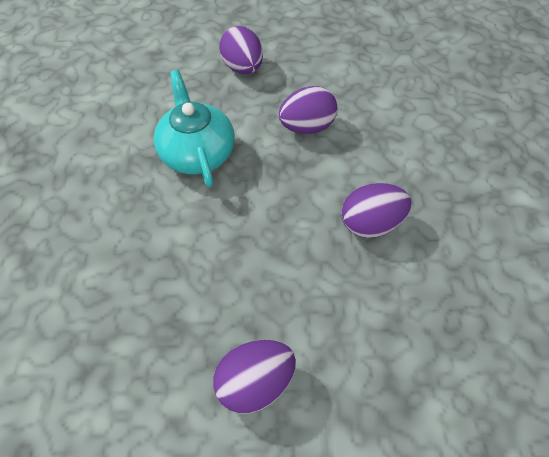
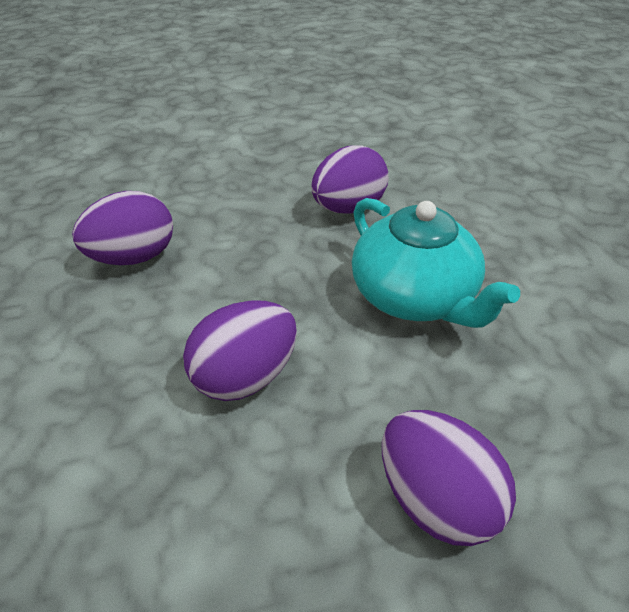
camera: 165 degrees right, 15 degrees down
(255, 381) = (248, 139): purple egg -> purple egg (348, 208)

